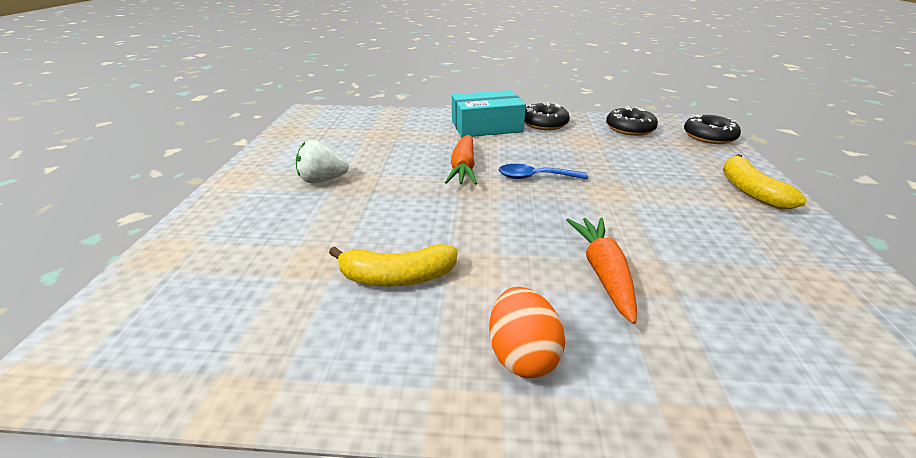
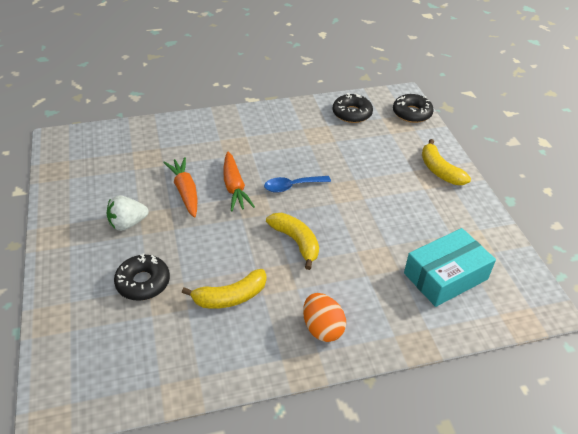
camera: 20 degrees left, 10 degrees up
(486, 126) = (234, 131): turquoise box -> turquoise box (445, 276)
(519, 231) = (296, 242): none -> yellow banana
(544, 123) = (282, 118): black donut -> black donut (143, 282)
(603, 272) = (355, 263): orange carrot -> orange carrot (185, 191)

